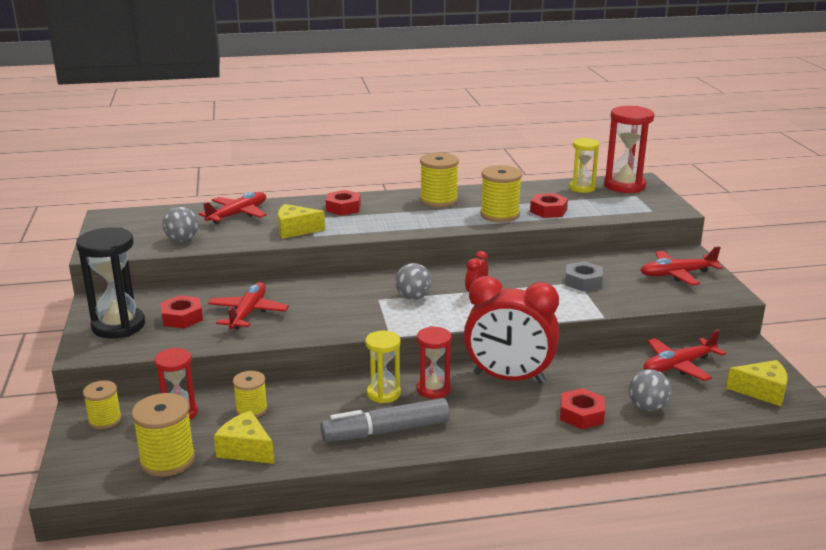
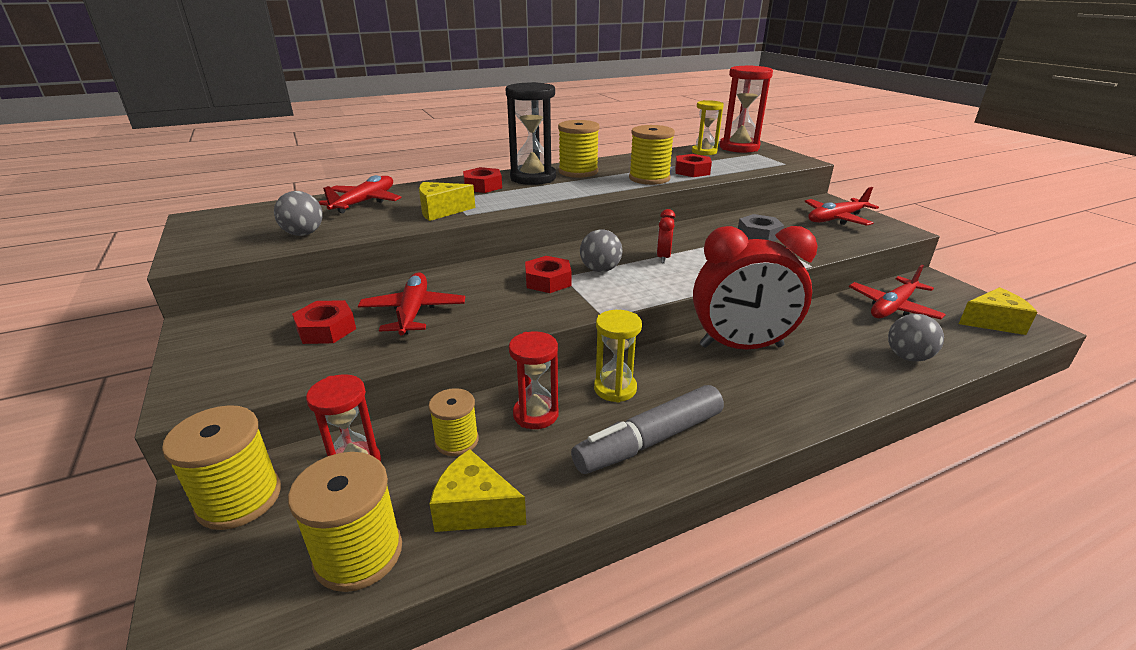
camera: 15 degrees left, 5 degrees up
(105, 420) = (239, 499): yellow spool -> yellow spool, size x1.59
(118, 326) = (236, 353): black hourglass -> black hourglass (533, 178)
(433, 389) = (669, 373): red hourglass -> red hourglass (535, 414)
(581, 414) = (851, 377): red nut -> red nut (548, 281)

